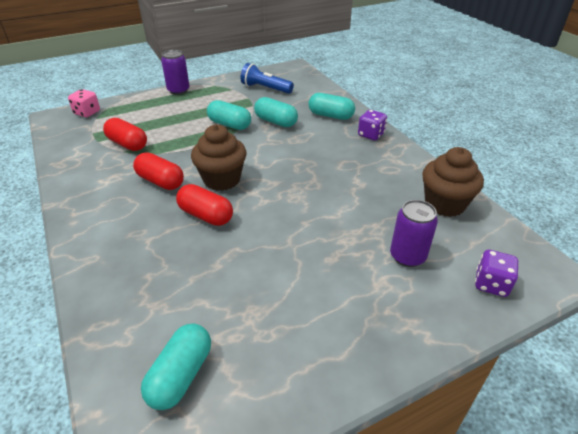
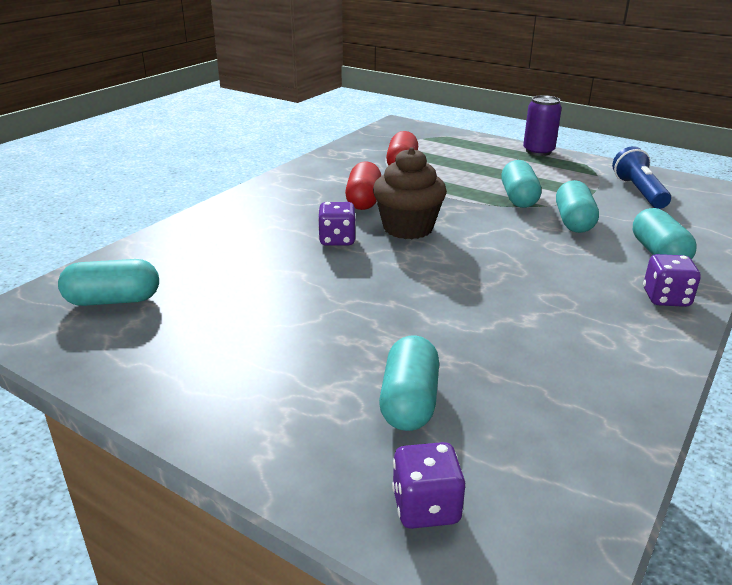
camera: 60 degrees right, 10 degrees down
(87, 113) = (425, 132): pink dice -> none
(206, 215) = (337, 240): red capsule -> purple dice
(407, 256) = (409, 402): purple can -> turquoise capsule
(444, 204) = (580, 414): brown cupcake -> none

